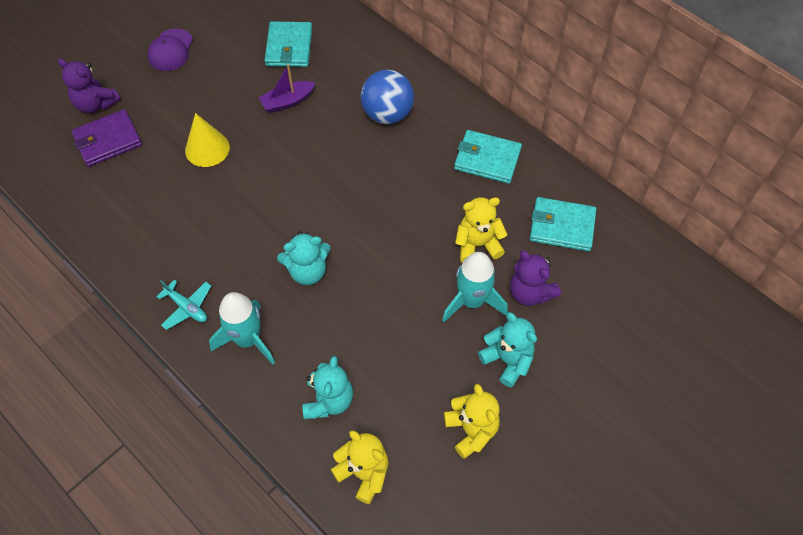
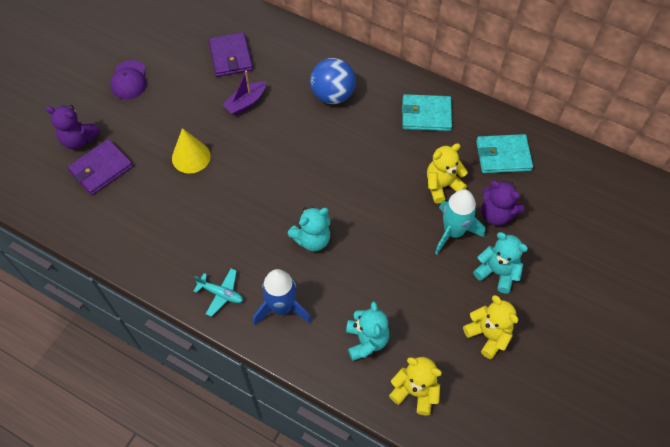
camera: 15 degrees left, 0 degrees up
(248, 339) = (282, 307): turquoise rocket -> blue rocket
(289, 47) = (231, 56): turquoise wallet -> purple wallet

